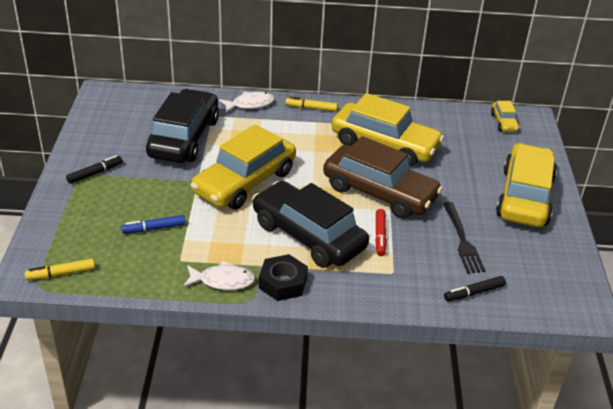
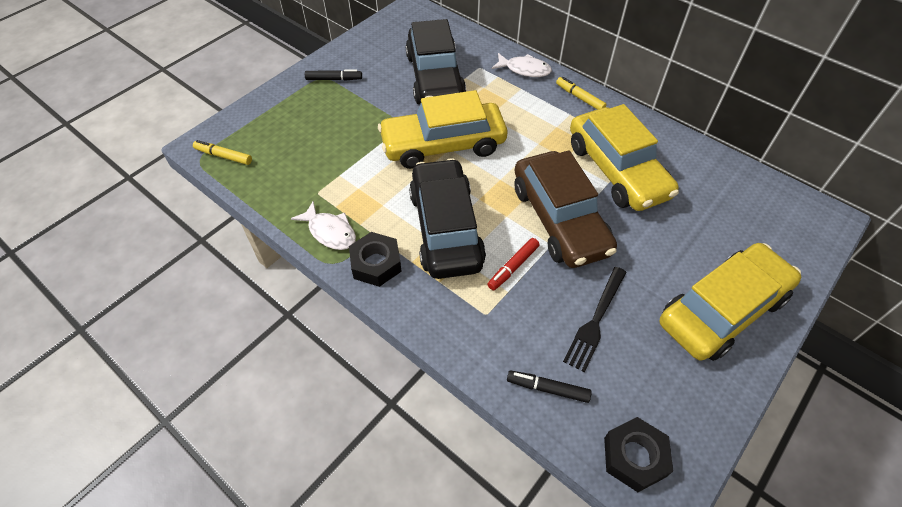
camera: 40 degrees right, 15 degrees up
(154, 228) = (327, 152): blue marker -> none
(184, 138) = (435, 78): black car -> black car turned 120 degrees clockwise
(503, 122) = (785, 207): yellow car -> none
(555, 299) = (634, 457): none -> black nut

